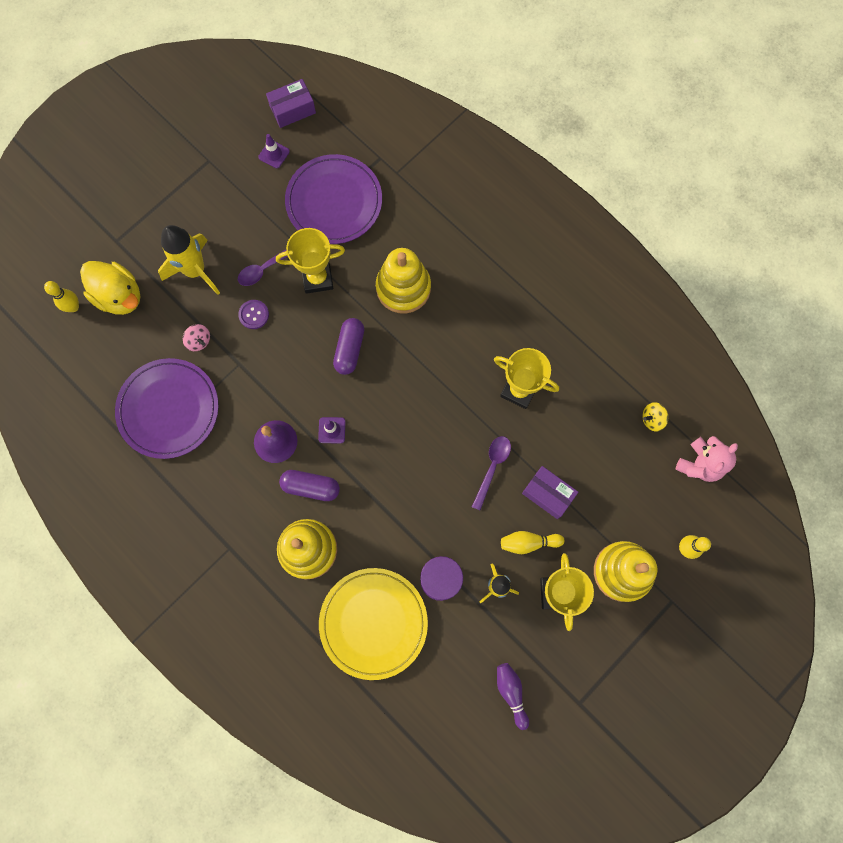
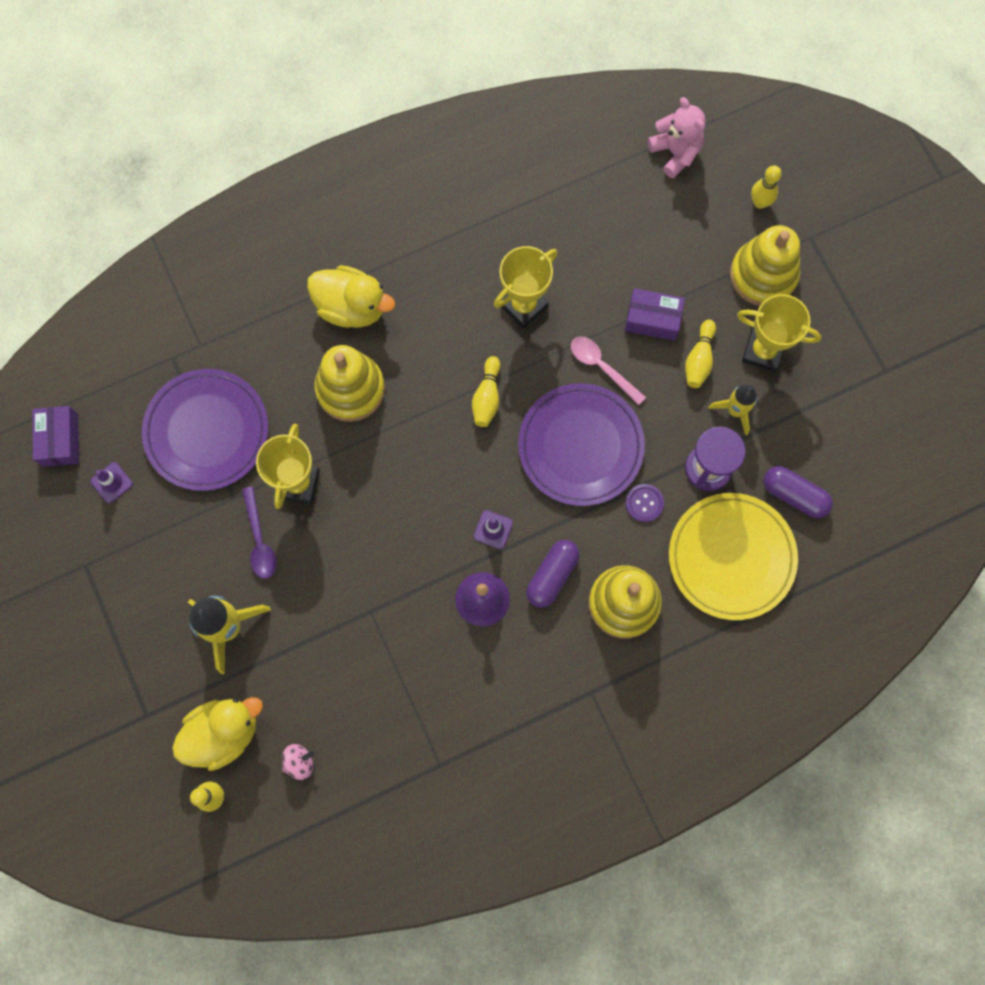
camera: 70 degrees left, 0 degrees up
(169, 409) = (395, 714): purple plate -> purple plate (580, 446)
(199, 341) = (322, 651): pink spinning top -> pink spinning top (299, 762)
(254, 315) = (314, 574): purple button -> purple button (644, 503)
(349, 349) = (402, 476): purple capsule -> purple capsule (794, 495)
(434, 389) = (487, 397): none -> yellow bowling pin
(468, 265) = (352, 307): none -> yellow duck
(492, 468) = (602, 367): purple spoon -> pink spoon
(511, 692) = (853, 437): purple bowling pin -> none
(548, 494) = (652, 319): purple box -> purple box turned 45 degrees clockwise
(652, 419) = (608, 180): yellow spinning top -> none

